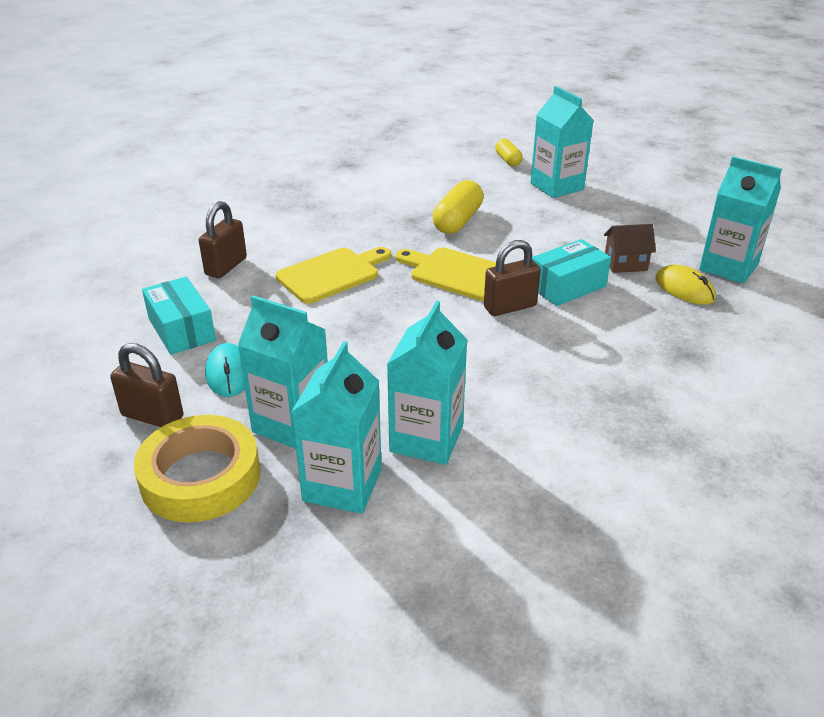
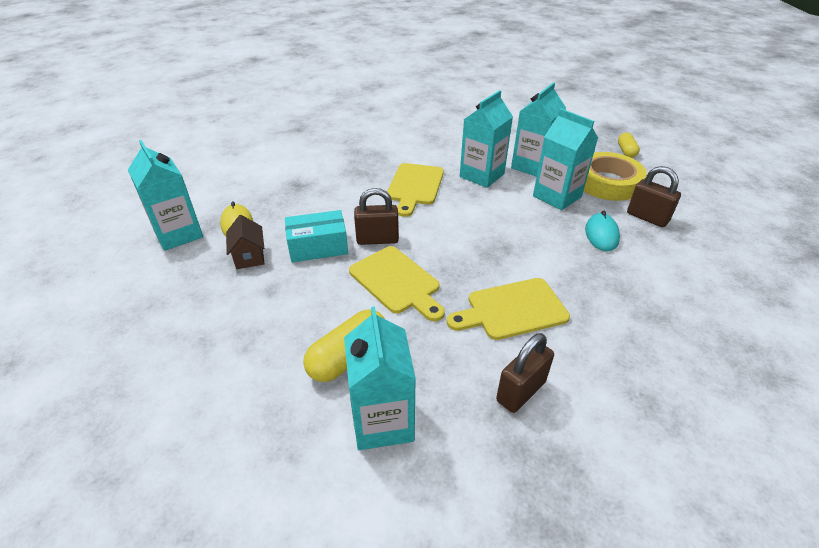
camera: 160 degrees left, 5 degrees up
(181, 330) = (648, 279): turquoise box -> none
(226, 266) = (623, 349): brown padlock -> brown padlock (521, 391)
(508, 160) = (170, 492): yellow capsule -> yellow capsule (626, 151)
(520, 390) = (415, 186): none -> yellow cutting board
(557, 186) = (179, 393): turquoise carton -> turquoise carton (382, 421)
(625, 264) = (249, 256): brown house -> brown house turned 60 degrees clockwise

